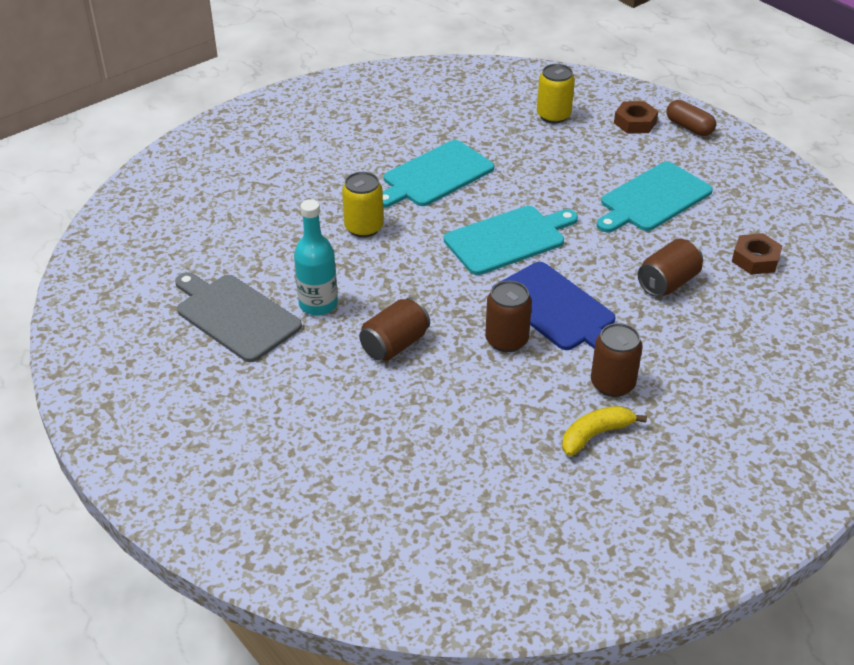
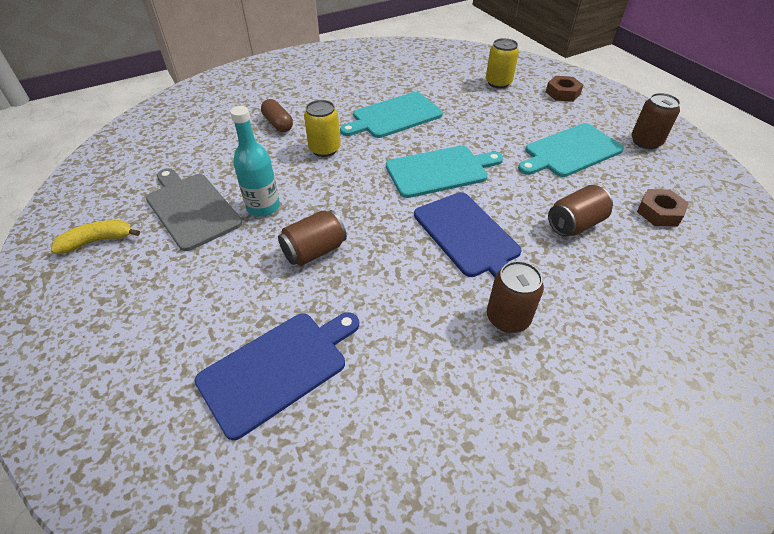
camera: 10 degrees right, 5 degrees up
(399, 457) = (278, 368): none -> blue cutting board
(506, 340) = (416, 260): brown can -> brown can (645, 142)
(595, 435) = (480, 373): yellow banana -> yellow banana (98, 241)
(689, 127) = (607, 100): brown capsule -> brown capsule (278, 124)

